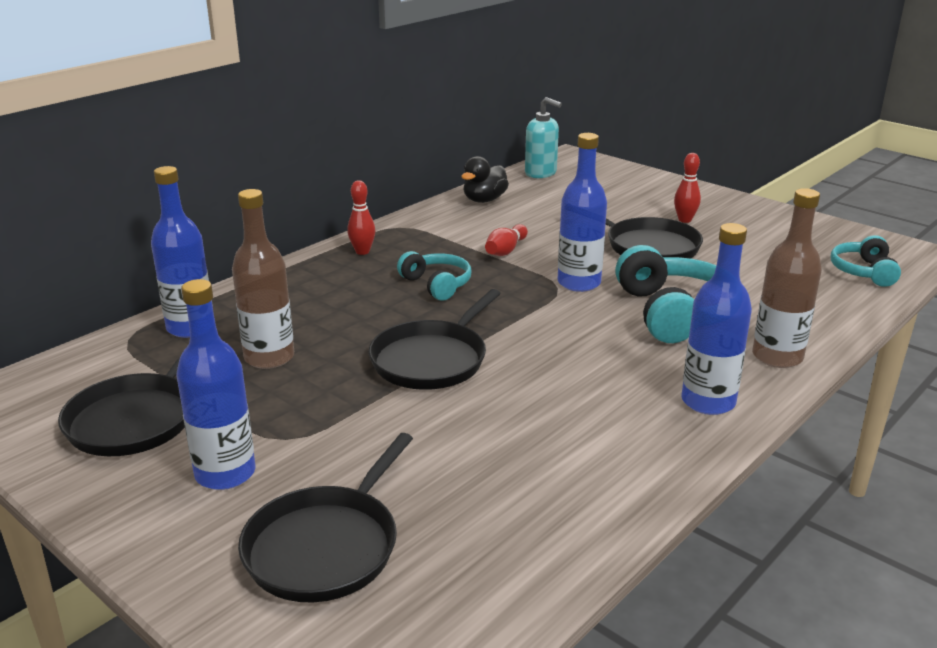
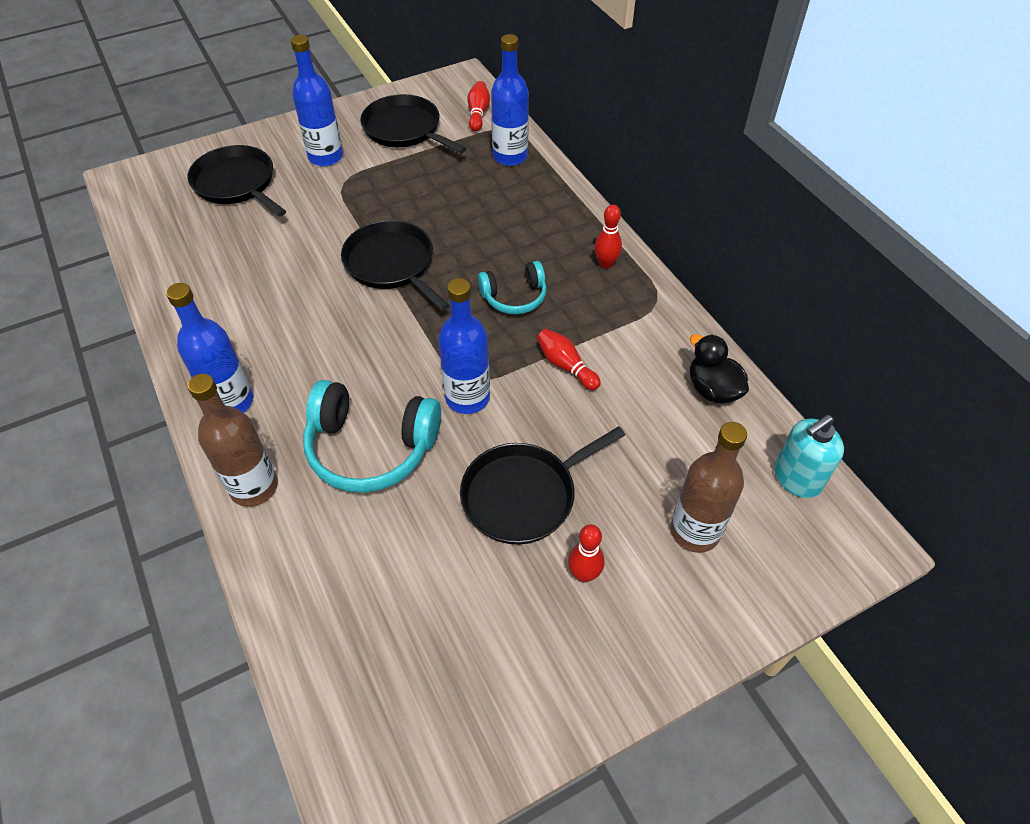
camera: 110 degrees right, 25 degrees up
(88, 368) = (478, 113): none -> red bowling pin
(269, 357) = (445, 187): brown bottle -> brown bottle (695, 531)
(863, 272) = (354, 698): turquoise headphones -> none

